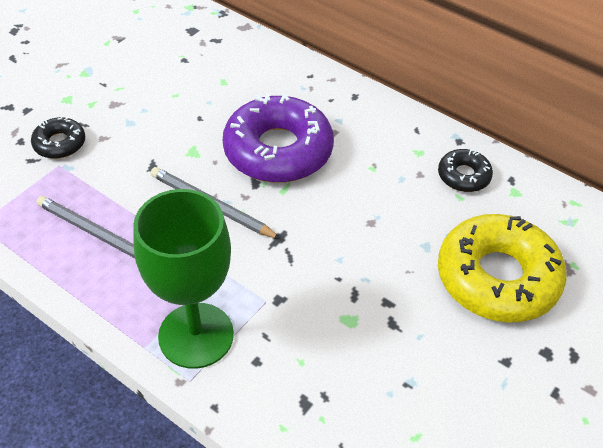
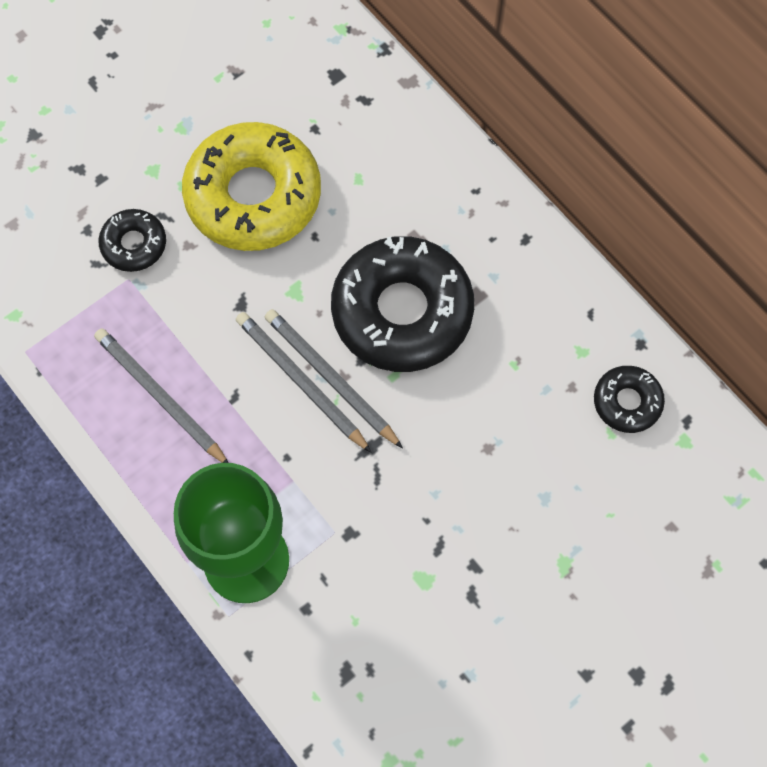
camera: 15 degrees right, 20 degrees up
(234, 200) = (330, 378): none -> grey pencil
(278, 150) = (402, 311): purple donut -> black donut
(497, 278) = (616, 562): yellow donut -> yellow donut (253, 196)

